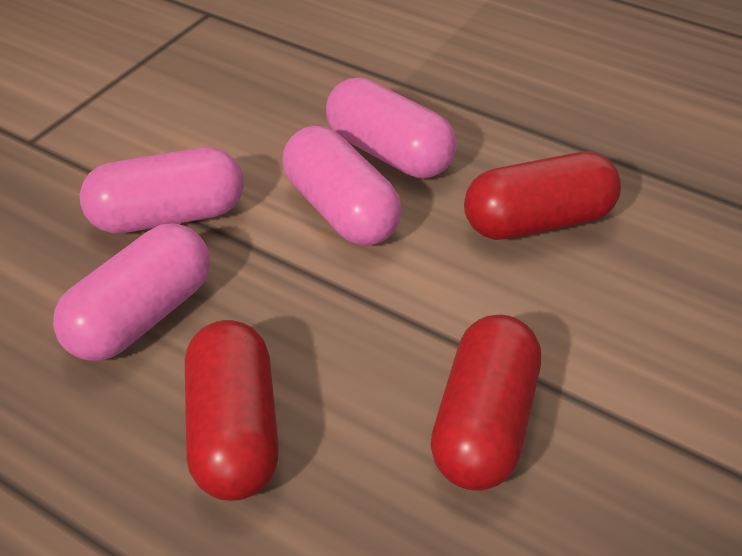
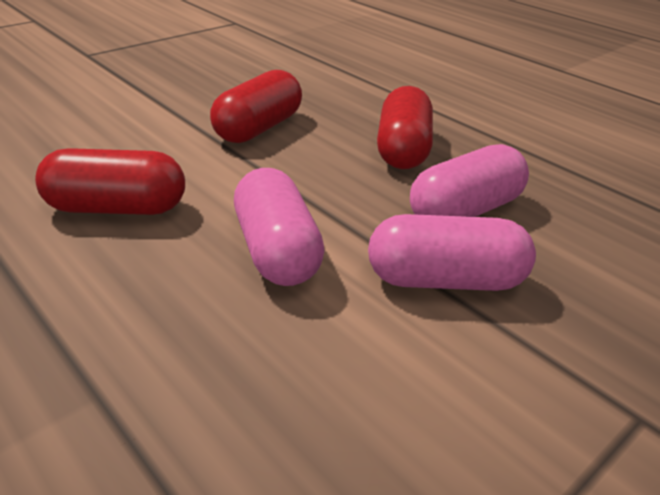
camera: 165 degrees left, 10 degrees down
(389, 153) = (193, 296): pink capsule -> none

